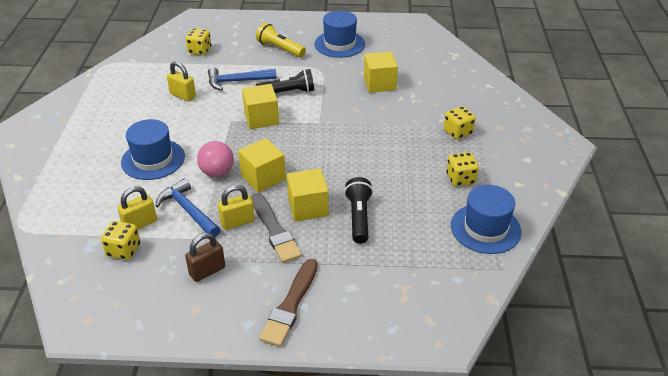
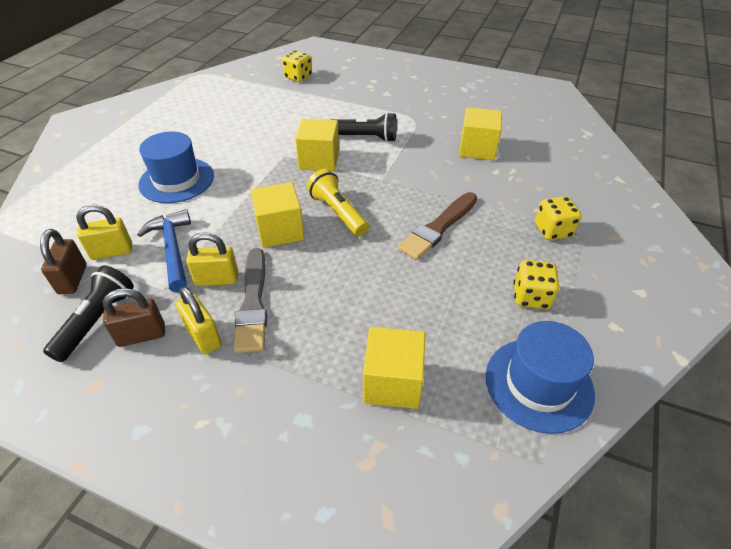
camera: 20 degrees right, 5 degrees up
(124, 250) = (73, 279): yellow dice -> brown padlock
(183, 95) = (252, 119): yellow padlock -> yellow padlock (204, 336)
(217, 172) = (233, 211): pink ball -> none
(237, 81) = (317, 115): blue hammer -> none
(280, 49) = (383, 90): yellow flashlight -> yellow flashlight (338, 213)
(290, 305) = (209, 420): brown brush -> brown brush (438, 227)
(308, 207) = (310, 283): yellow cube -> yellow cube (393, 382)
(339, 44) = (451, 97): blue hat -> none
(359, 217) = (367, 315): black flashlight -> black flashlight (97, 321)

